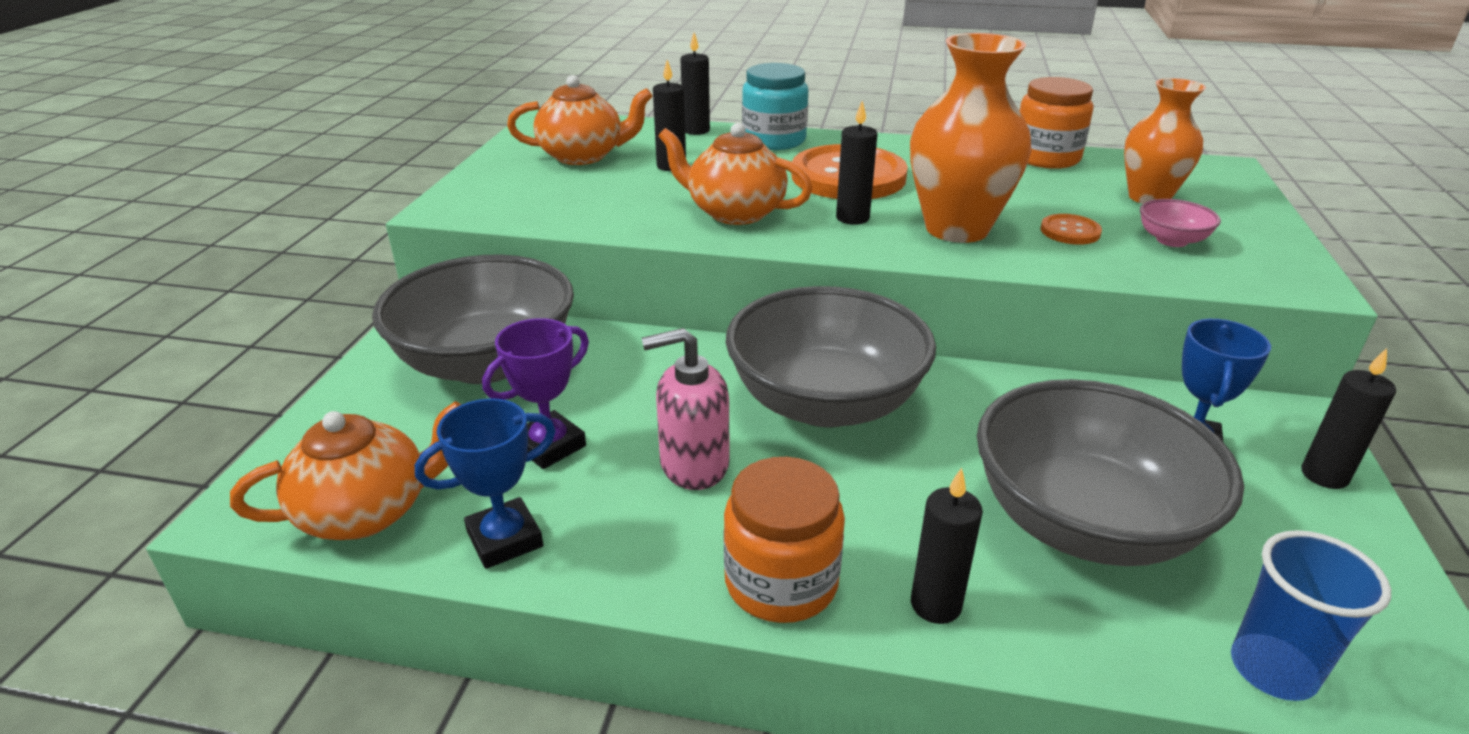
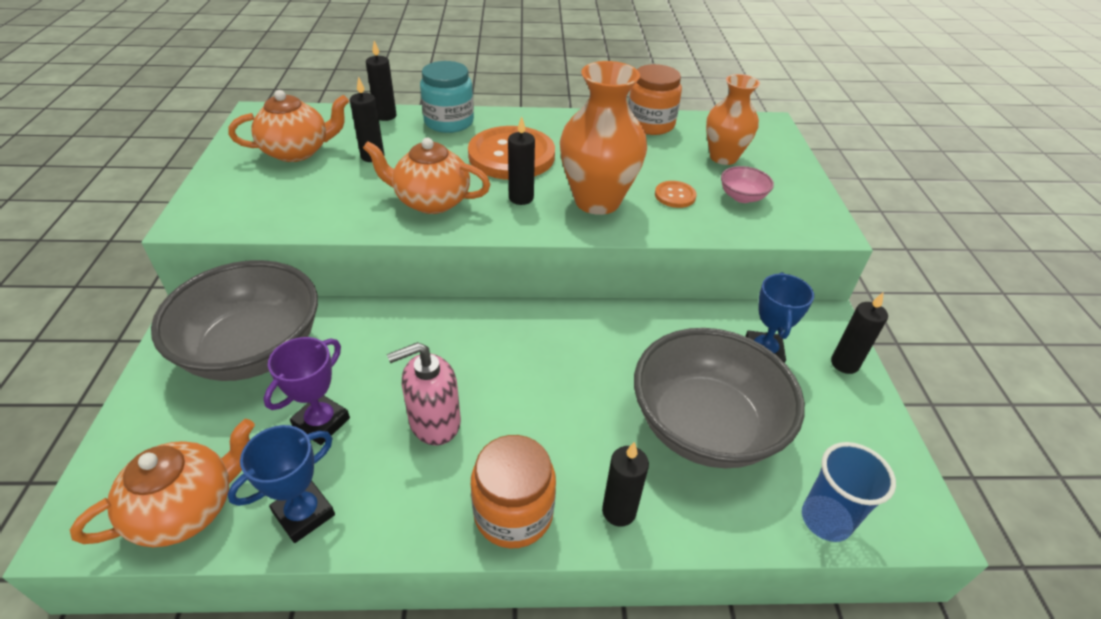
camera: 15 degrees left, 10 degrees up
(825, 403) = (520, 352): grey bowl -> none

